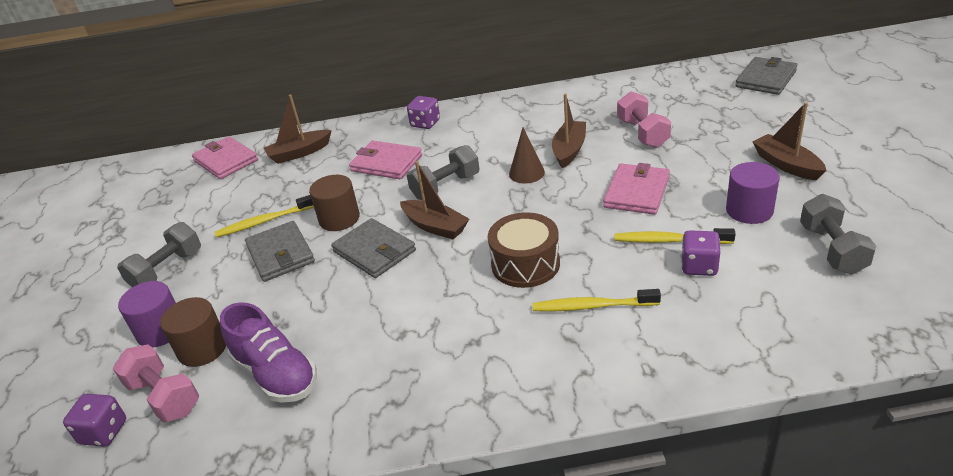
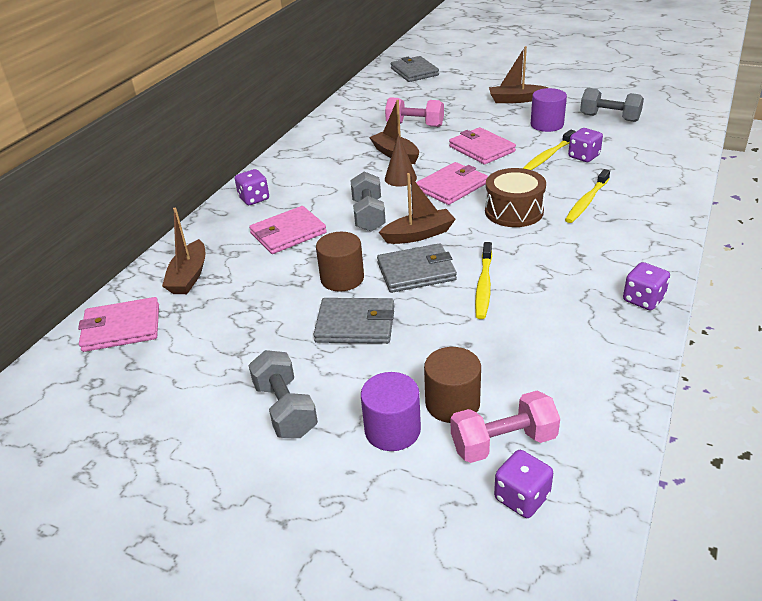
camera: 60 degrees left, 0 degrees up
(264, 222) = (285, 324): yellow toothbrush -> yellow toothbrush (483, 286)
(276, 374) = (532, 362): purple shoe -> none
(421, 417) = (643, 299): none -> purple dice
(539, 207) = (452, 186): none -> pink wallet

